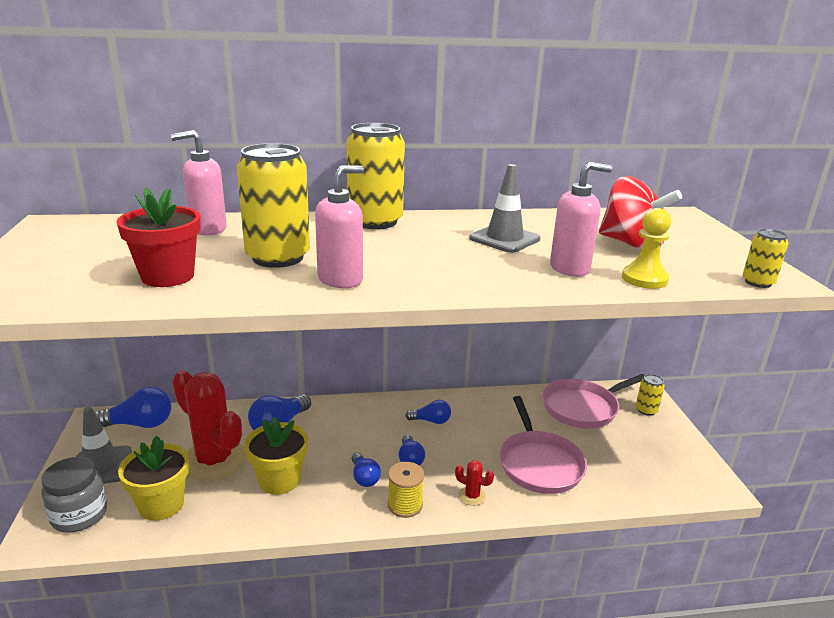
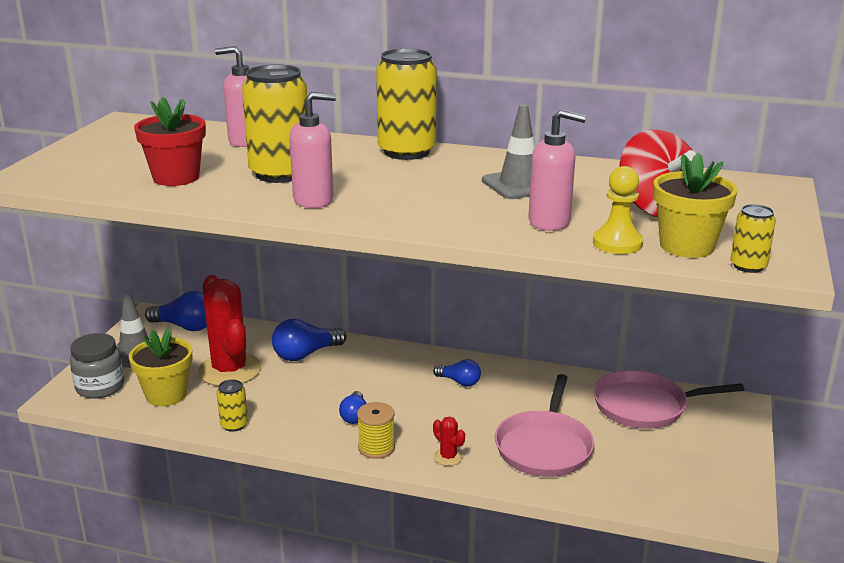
camera: 25 degrees right, 0 degrees up
(279, 480) = (276, 400): yellow flower pot -> yellow flower pot (686, 246)
(410, 459) = (411, 411): blue light bulb -> none
(646, 410) = (724, 425): yellow can -> yellow can (234, 425)

